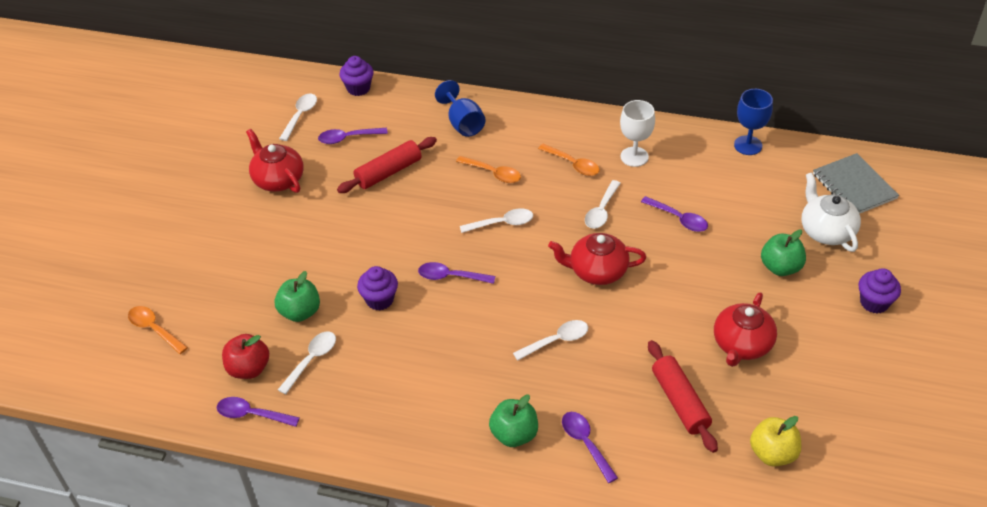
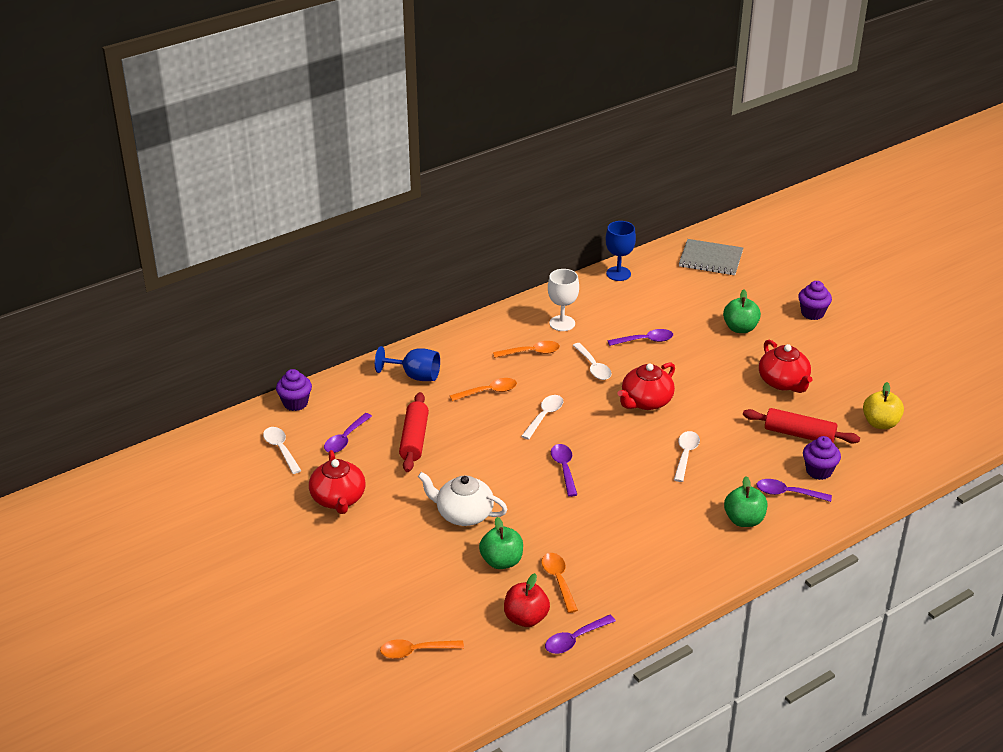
camera: 50 degrees left, 10 degrees down
(278, 179) = (338, 499): red teapot -> red teapot turned 105 degrees counterclockwise
(311, 360) = (558, 580): white spoon -> orange spoon
(379, 300) = (542, 515): purple cupcake -> purple cupcake (819, 471)
(450, 276) = (564, 468): purple spoon -> purple spoon turned 120 degrees clockwise
(826, 231) = (733, 293): white teapot -> white teapot (463, 514)

